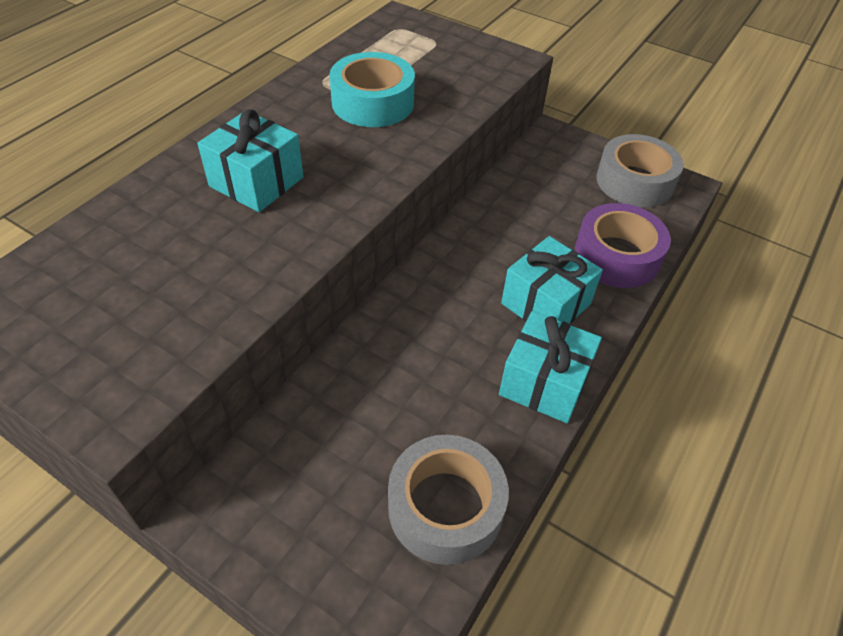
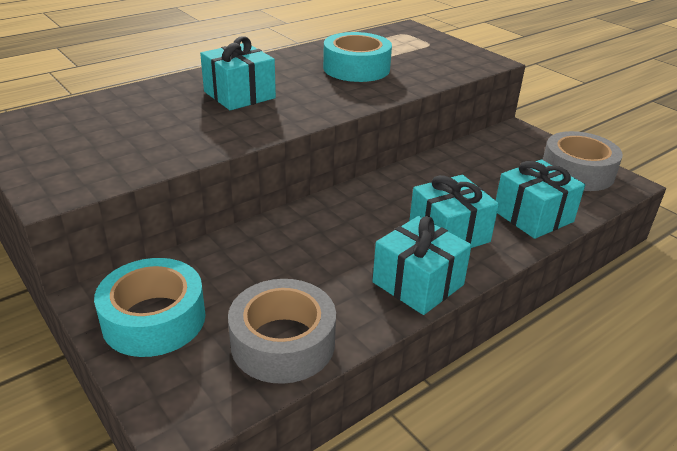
camera: 20 degrees right, 15 degrees down
(291, 522) = (154, 319): none -> turquoise tape
(617, 256) = (533, 216): purple tape -> turquoise gift

